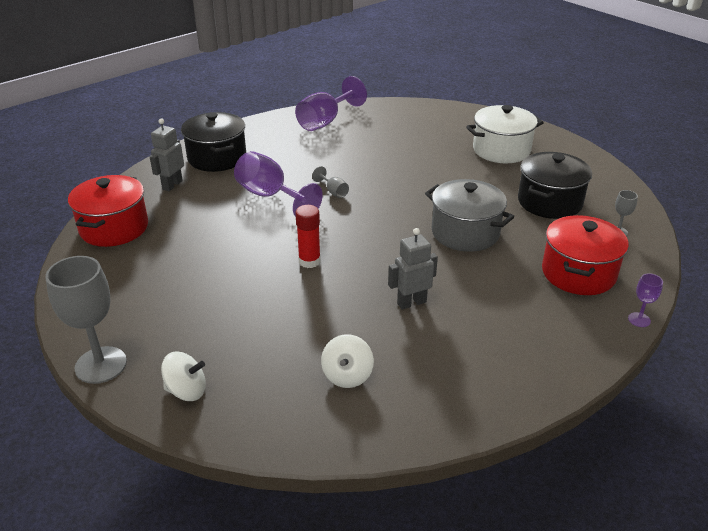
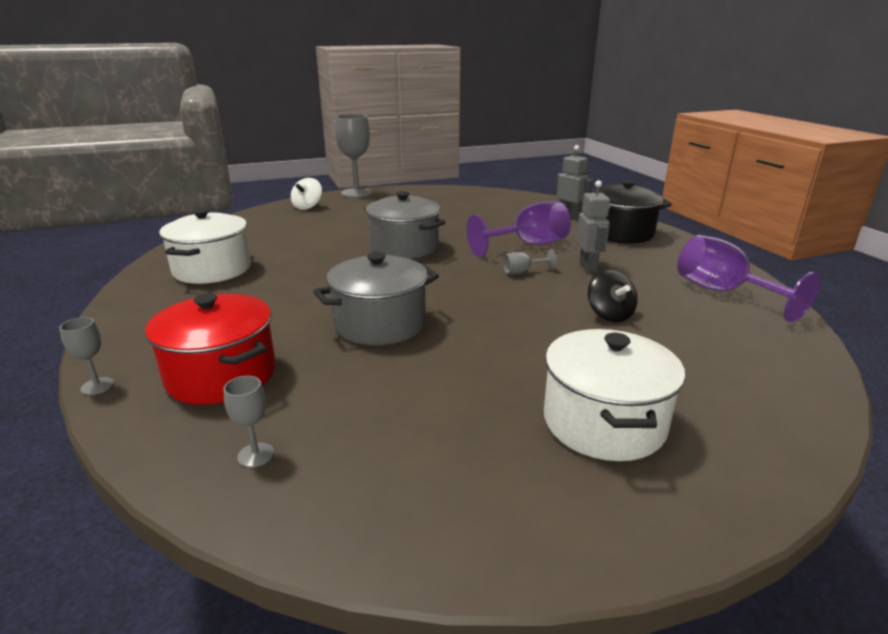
camera: 110 degrees right, 10 degrees down
(114, 228) = (508, 199): red pot -> none
(309, 261) = (404, 247): red glue stick -> grey pot
(347, 375) = (255, 242): white spinning top -> none
(385, 154) = (609, 315): none -> black spinning top
(411, 302) = (300, 274): grey robot -> grey robot (588, 267)
(440, 368) = (212, 269): none -> white pot
(549, 202) = (396, 414): black pot -> none
(639, 320) = (97, 386): purple goblet -> grey goblet

